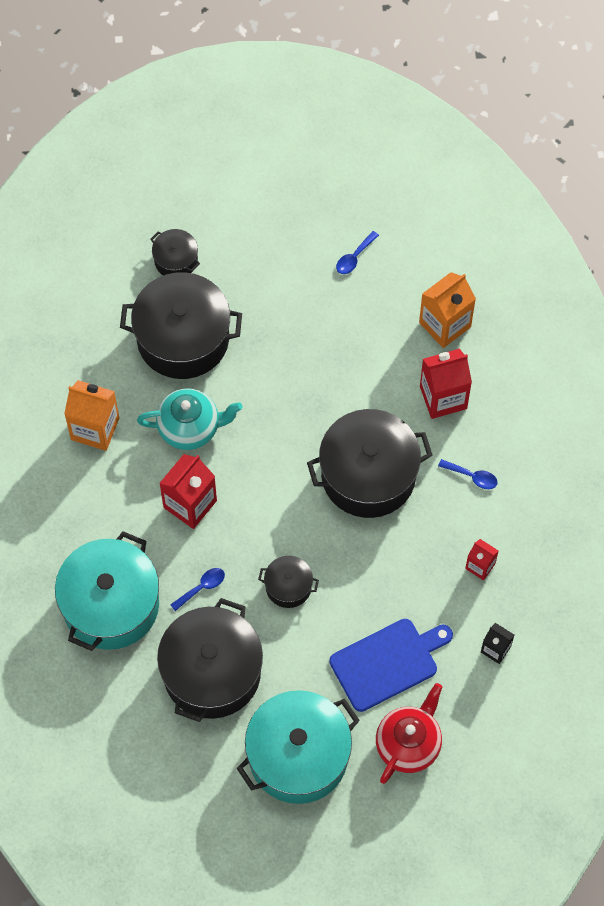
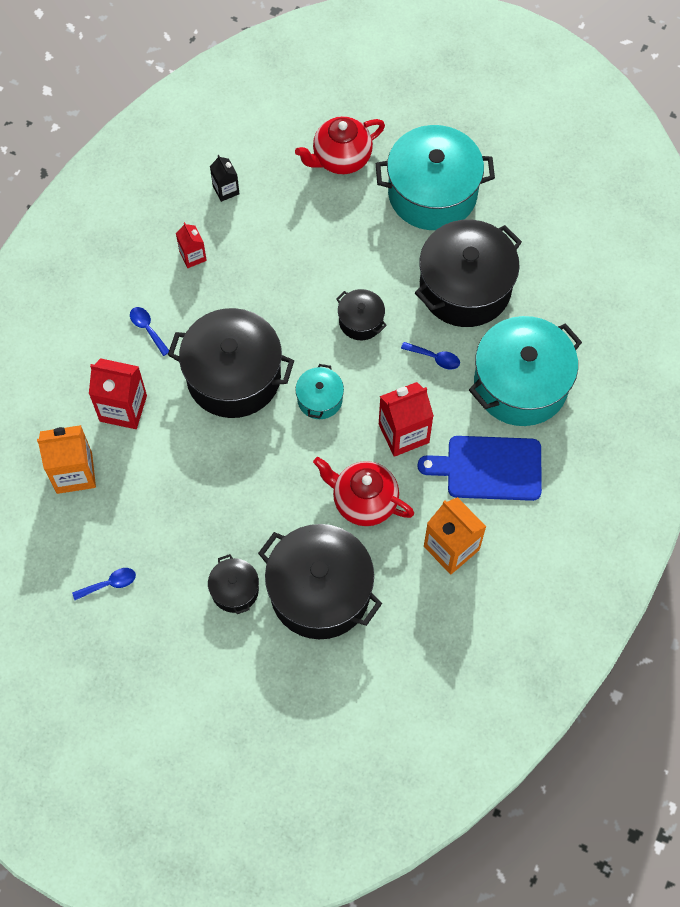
camera: 150 degrees left, 0 degrees up
(176, 260) = (279, 677): black pot -> black pot (235, 590)
(190, 428) = (363, 501): turquoise teapot -> red teapot
(201, 587) = (434, 358): blue spoon -> blue spoon turned 150 degrees counterclockwise
(281, 495) = (320, 399): none -> turquoise pot
(388, 663) = (317, 223): blue cutting board -> blue cutting board (489, 468)

